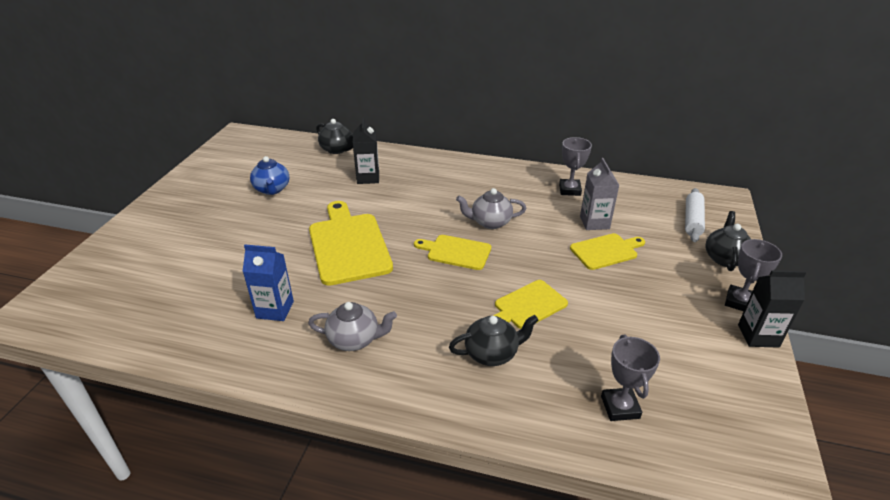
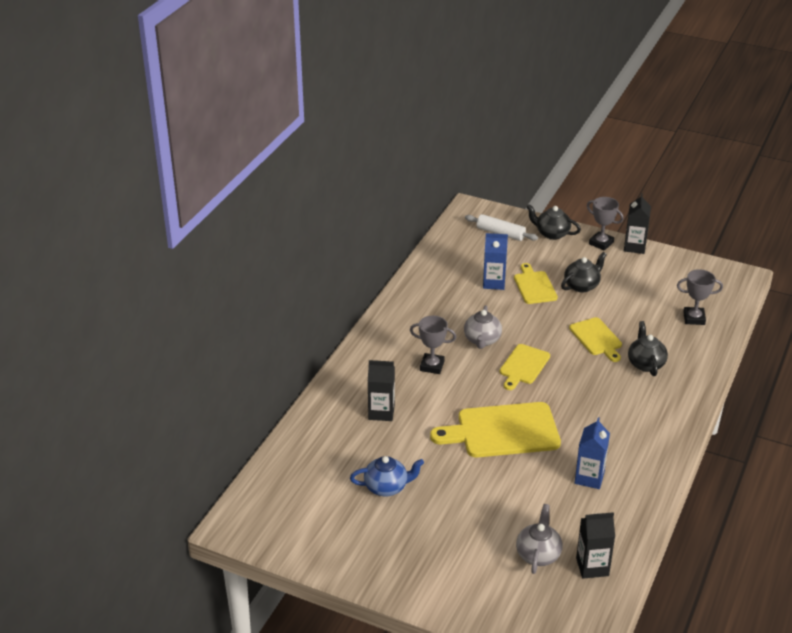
camera: 80 degrees left, 0 degrees up
(139, 317) = (592, 567): none -> black carton
(337, 149) = (308, 434): black teapot -> black teapot (582, 285)
(355, 339) = (628, 431): grey teapot -> grey teapot (538, 554)
(570, 190) = (439, 285): grey trophy -> grey trophy (432, 366)
(594, 222) = (494, 283): grey carton -> blue carton

